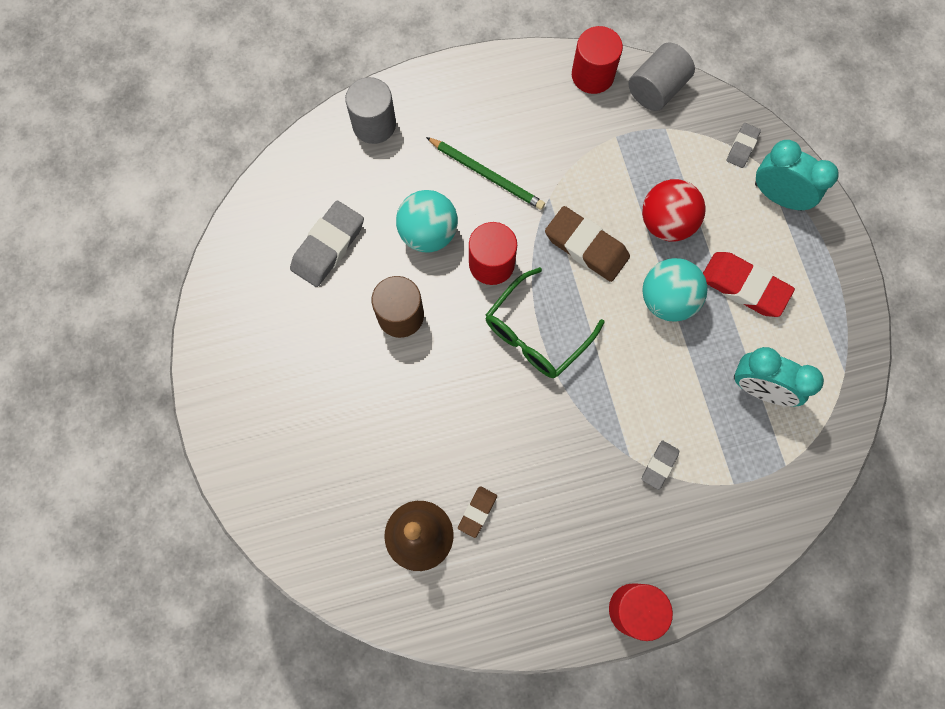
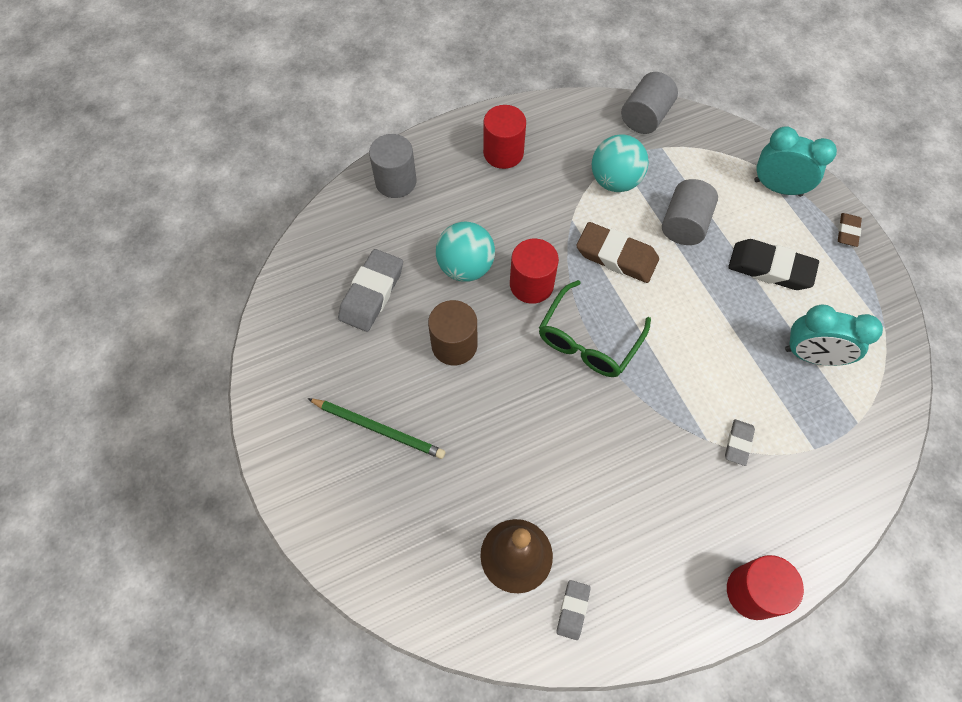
camera: 10 degrees left, 10 degrees down
(477, 512) = (571, 521): brown eraser -> brown eraser (847, 232)
(487, 175) = (509, 209): green pencil -> green pencil (378, 429)
(592, 75) = (586, 114): red cylinder -> red cylinder (503, 153)
(666, 223) = (684, 225): red ball -> grey cylinder
(667, 300) = (703, 290): turquoise ball -> turquoise ball (615, 181)
(742, 147) = (733, 152): grey eraser -> grey eraser (572, 610)
(744, 286) = (770, 268): red eraser -> black eraser

